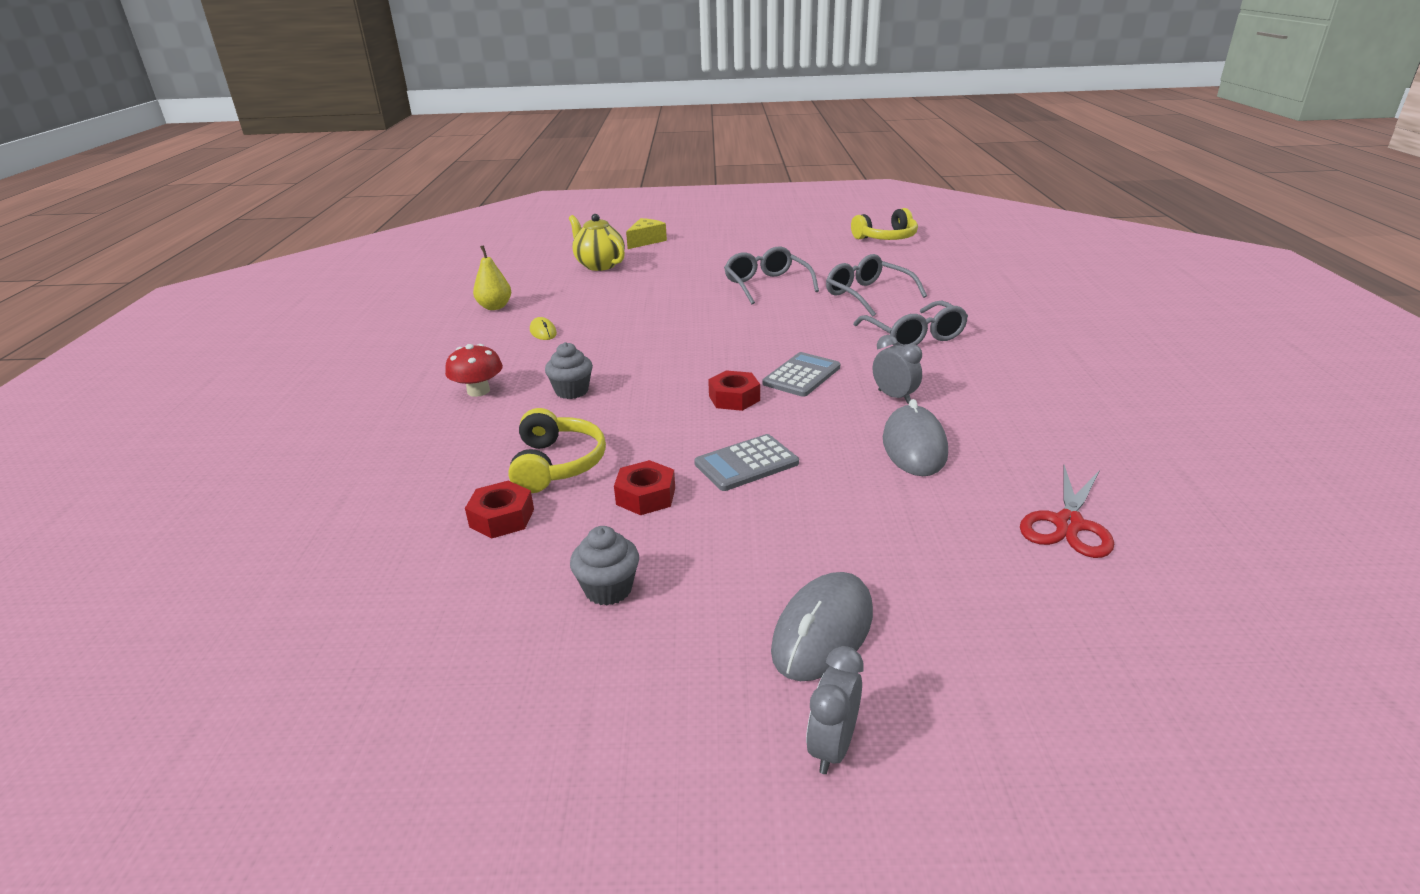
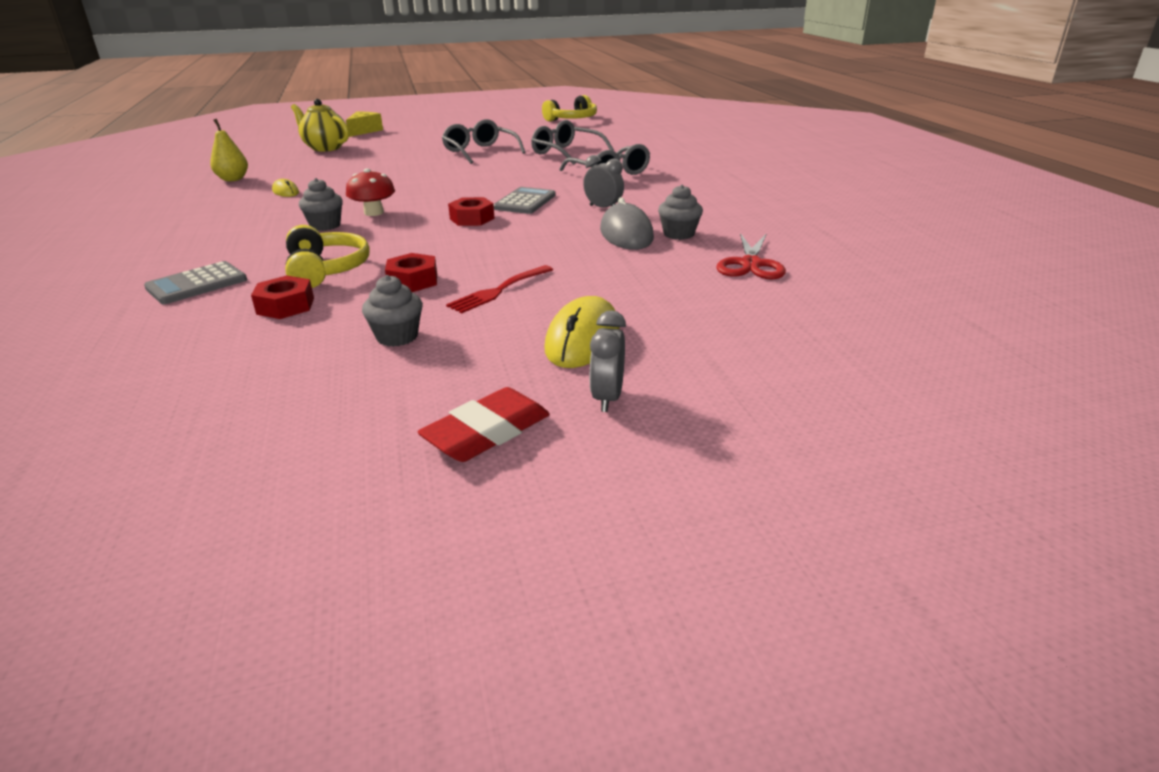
camera: 15 degrees left, 0 degrees up
(478, 391) = (235, 232): red mushroom -> red mushroom (374, 212)
(674, 779) = (487, 432): none -> red eraser
(740, 526) = (499, 290): none -> red fork
(746, 463) = (494, 255): grey calculator -> grey calculator (197, 284)
(823, 631) = (583, 339): grey mouse -> yellow mouse
(981, 455) = (678, 234): none -> grey cupcake

